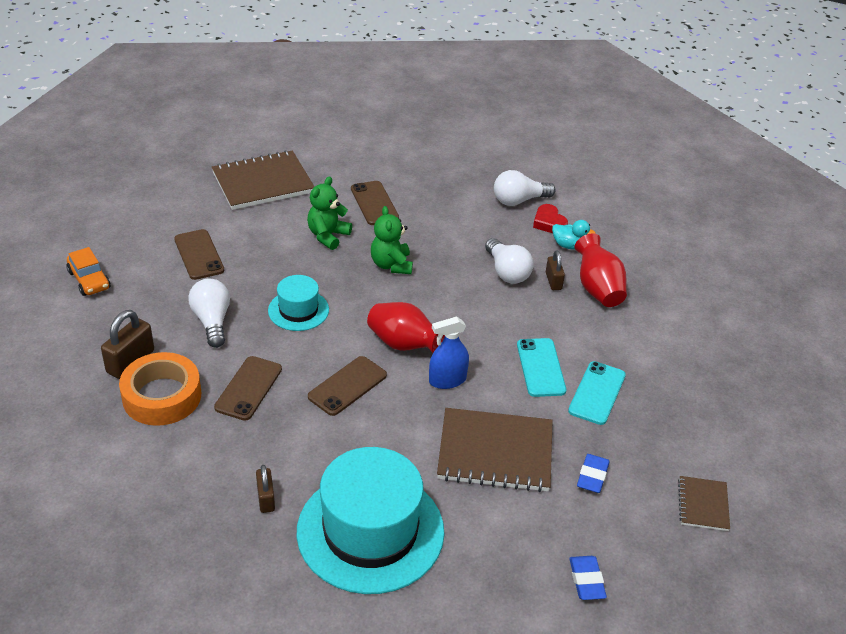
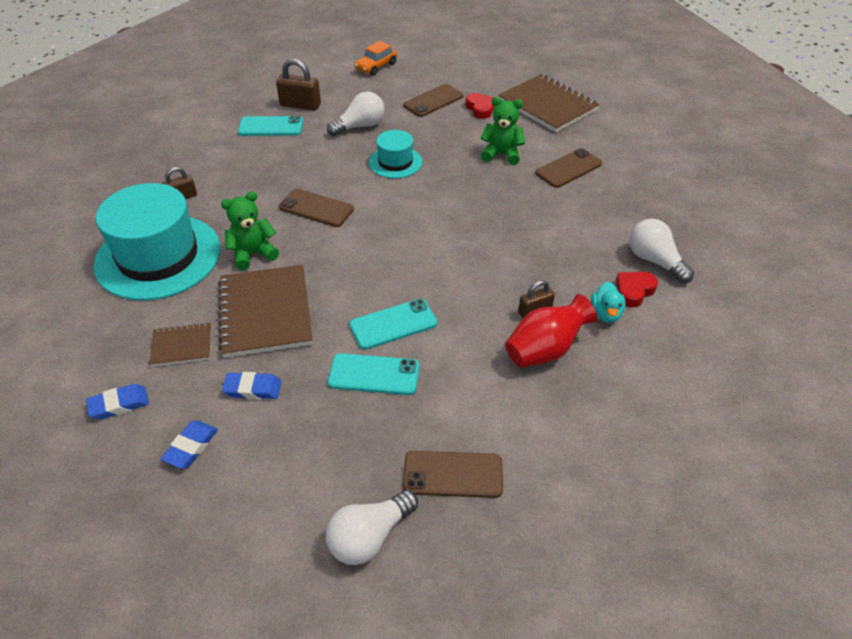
camera: 75 degrees right, 5 degrees up
(162, 396) = (271, 127): orange tape -> turquoise phone
(238, 226) = (480, 108): none -> red heart
(248, 388) = (294, 161): brown phone -> brown phone (453, 474)
(391, 265) = (486, 198): green teddy bear -> green teddy bear (253, 254)
(404, 345) = (382, 228): red vase -> none
(447, 380) = (347, 264): blue spray bottle -> none
(507, 272) = (526, 274): white light bulb -> white light bulb (369, 537)
(650, 529) = (191, 447): none -> blue eraser
(703, 505) = (234, 492): brown notebook -> brown notebook (182, 346)

